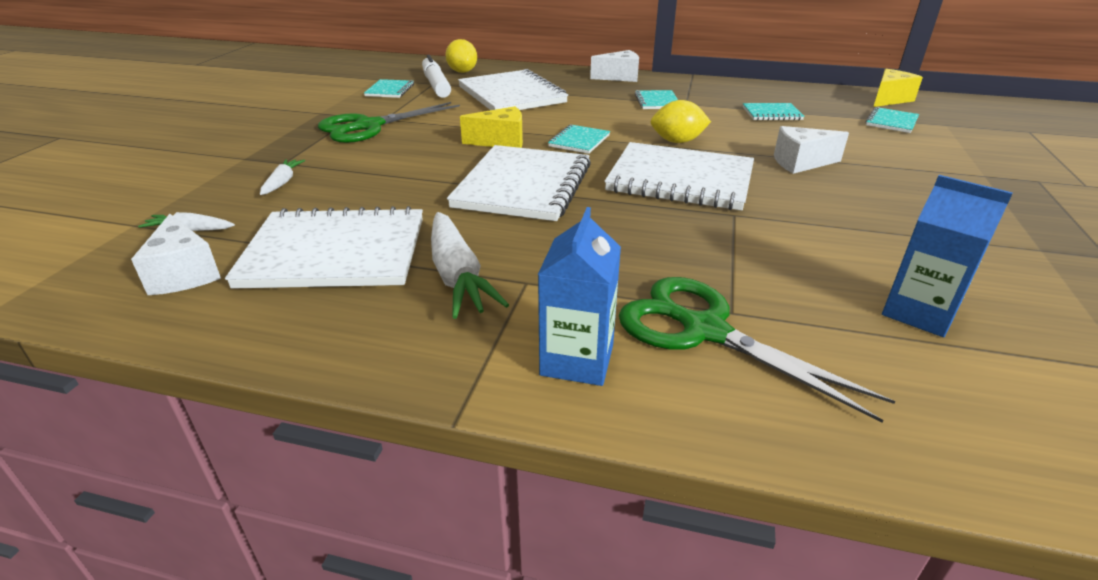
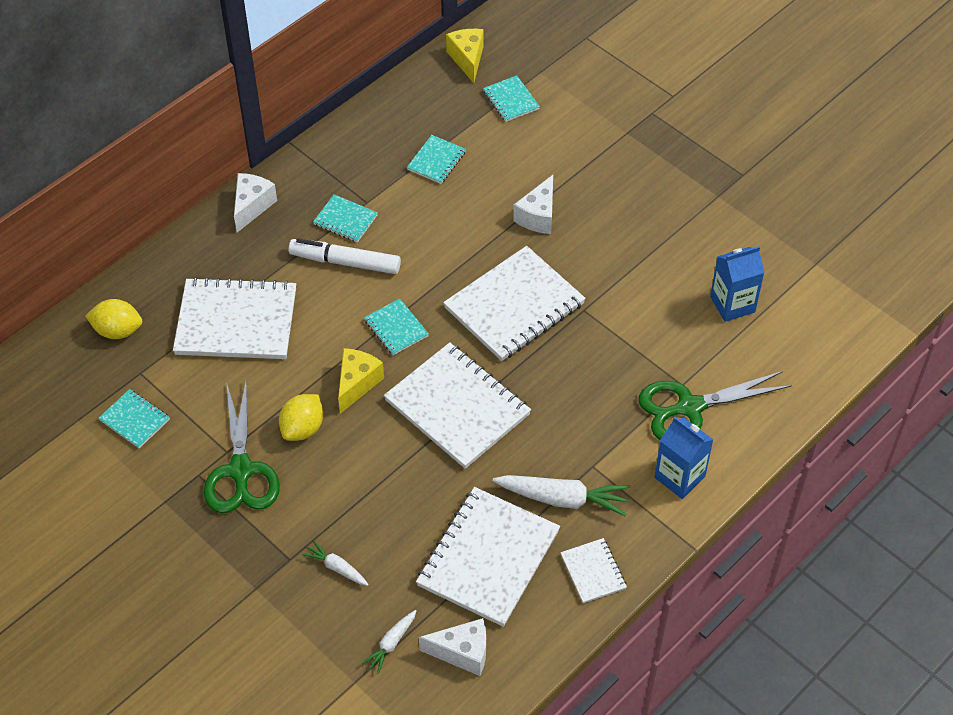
camera: 60 degrees left, 20 degrees up
(353, 333) = (593, 572): none -> white notebook
(436, 85) = (148, 372): white marker -> white marker (345, 262)
(677, 141) = (446, 263): yellow lemon -> yellow lemon (303, 428)

